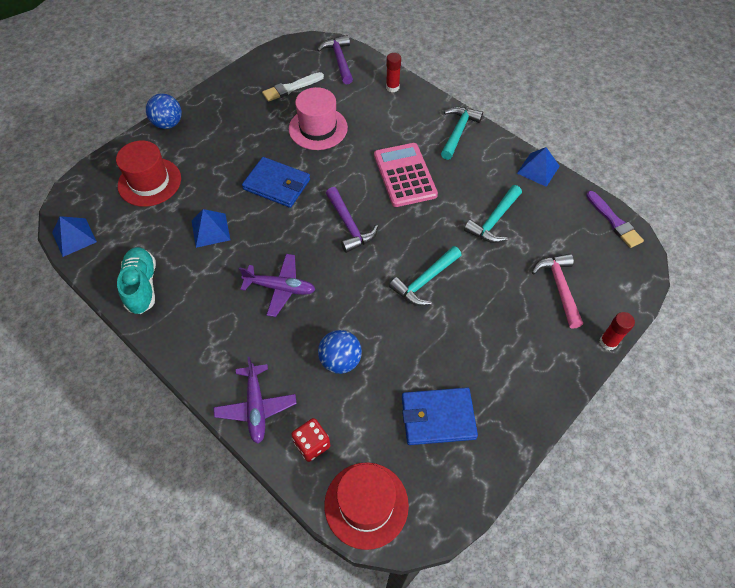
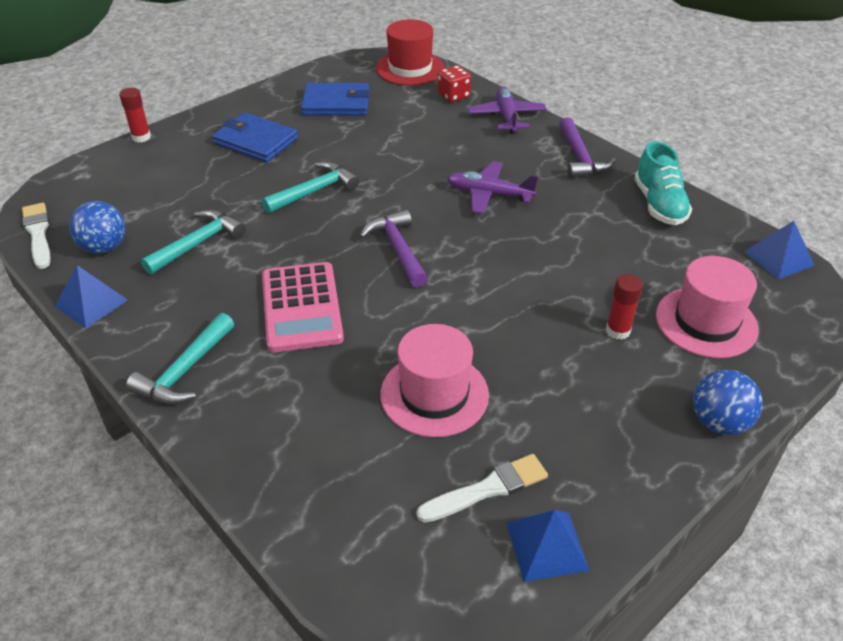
camera: 175 degrees left, 15 degrees down
(149, 182) = (706, 322): red hat -> pink hat
(210, 230) = (590, 255): blue pyramid -> blue pyramid (547, 546)
(277, 184) = (502, 306): blue wallet -> blue wallet (255, 141)
(339, 60) = (376, 562): purple hammer -> purple hammer (580, 158)
(340, 360) = (423, 139): blue ball -> blue ball (104, 247)
(392, 87) = (274, 474): red glue stick -> red glue stick (618, 331)
(559, 287) = (160, 178): pink hammer -> none
(614, 221) = (38, 233): purple brush -> white brush

